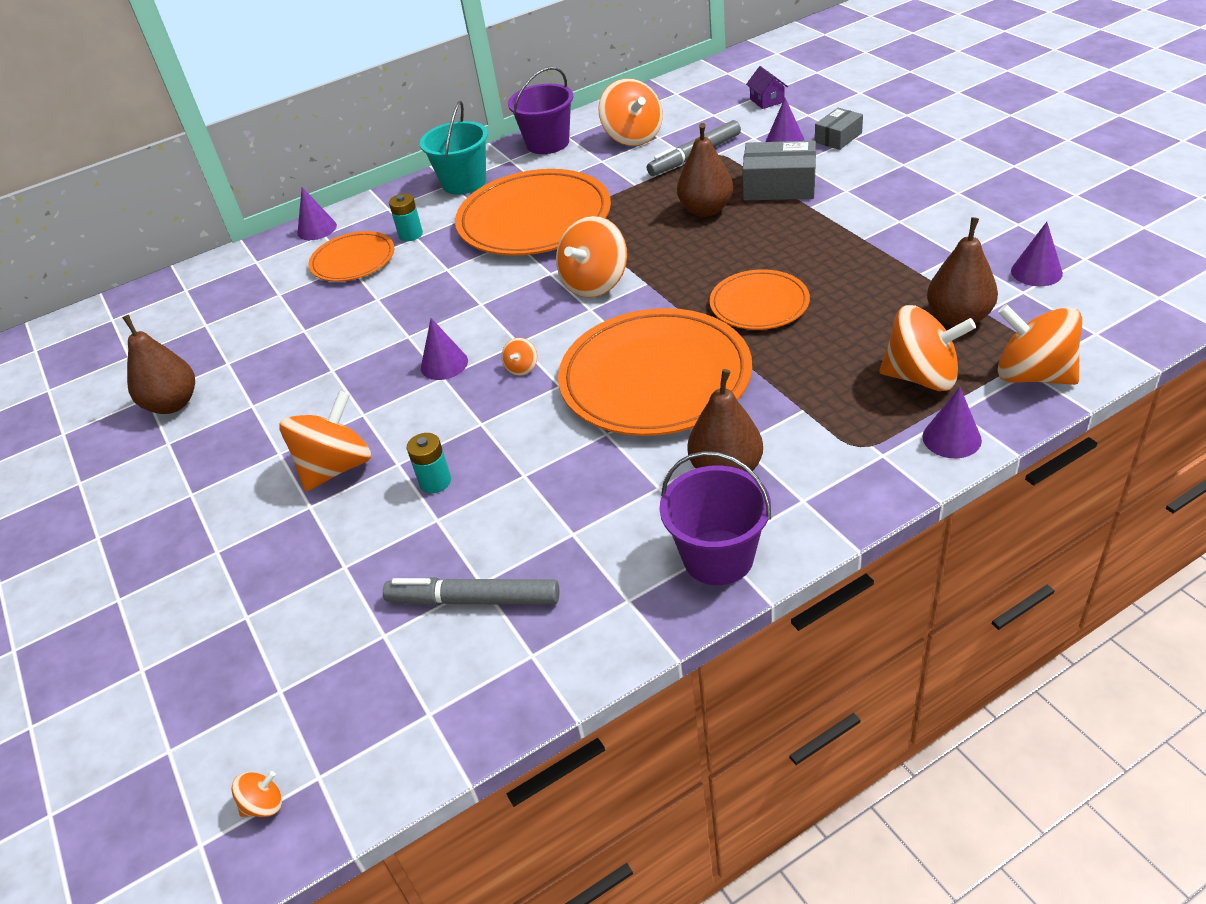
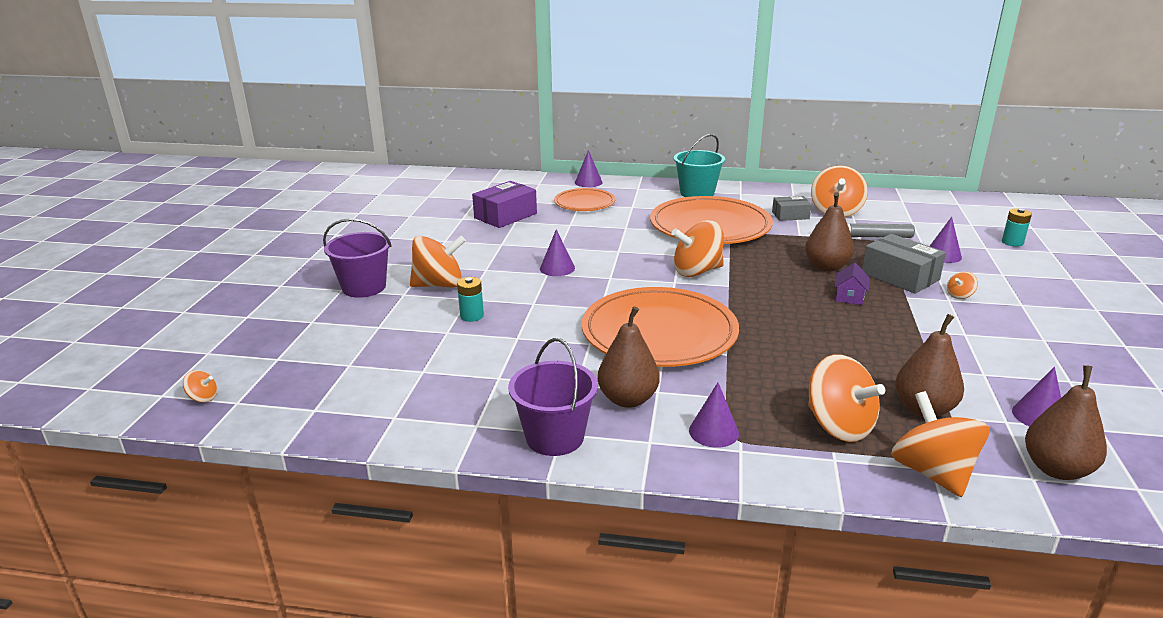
camera: 35 degrees right, 15 degrees down
(173, 404) = (415, 223): brown pear -> brown pear (1056, 469)
(279, 329) = (505, 216): none -> purple box
(411, 235) = (631, 204): turquoise battery -> turquoise battery (1012, 242)
(473, 600) = (407, 376): grey marker -> none
(522, 368) = (593, 290): orange spinning top -> orange spinning top (959, 295)
(547, 143) = (775, 194): purple bucket -> purple bucket (364, 287)
(759, 304) = (785, 330): orange plate -> none
(767, 100) = (965, 229): purple house -> purple house (849, 297)
(838, 137) = (990, 269): grey box -> grey box (790, 215)
(951, 438) = (805, 471): purple cone -> purple cone (713, 432)

